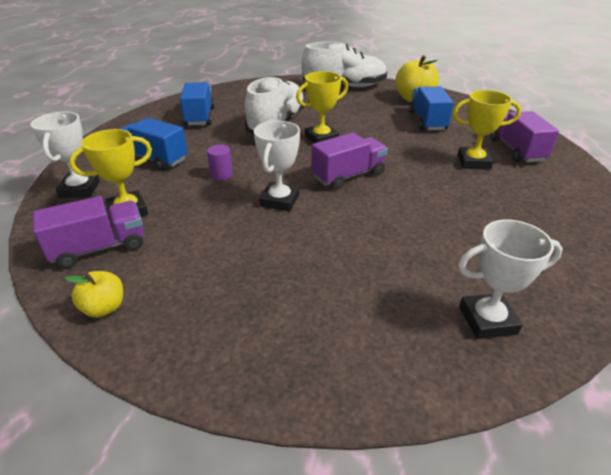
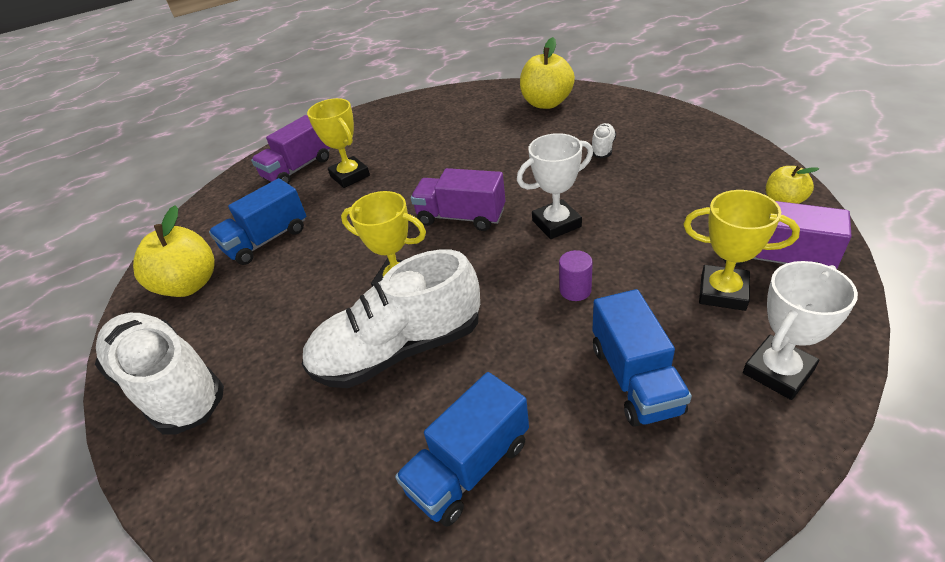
camera: 125 degrees left, 5 degrees up
(331, 284) = (603, 148): none -> white shoe
(487, 320) = (546, 103): white trophy -> yellow apple

